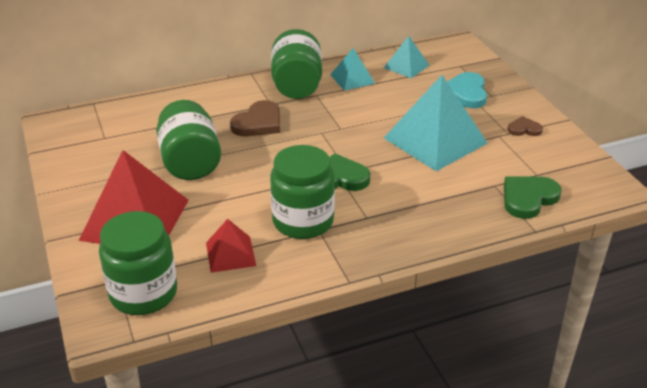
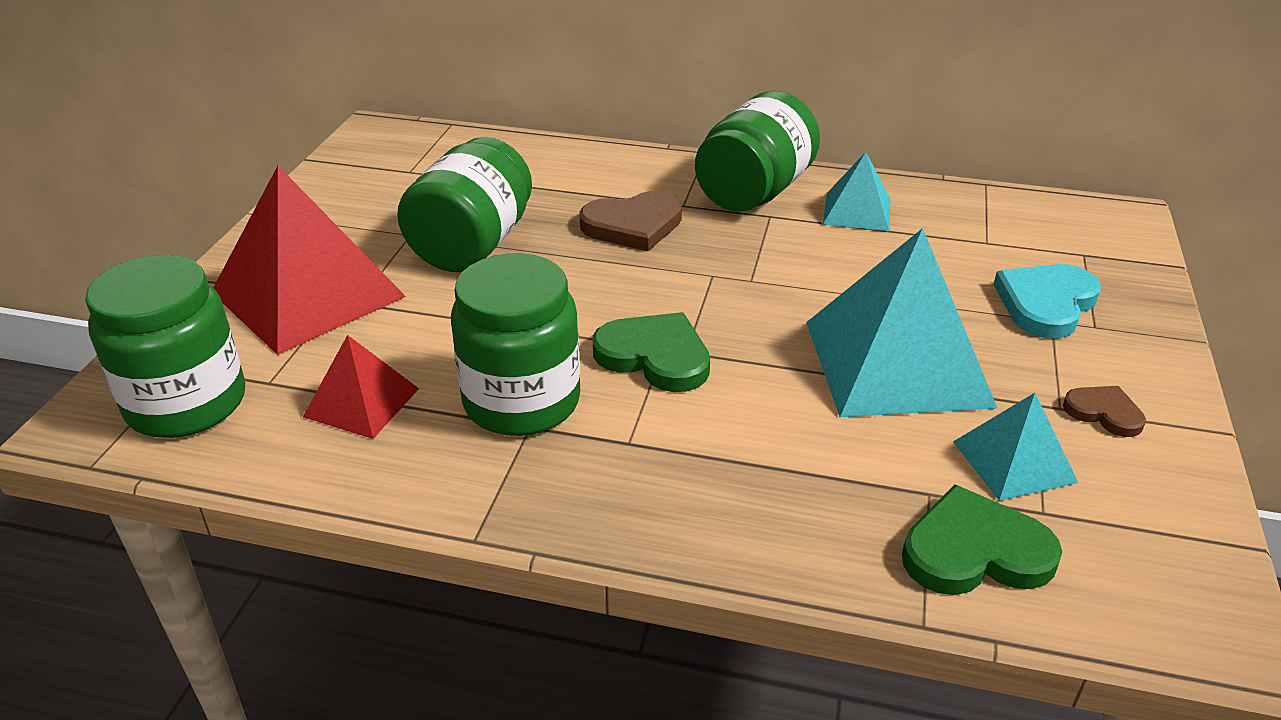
camera: 35 degrees right, 0 degrees up
(406, 66) = (976, 222): turquoise pyramid -> turquoise pyramid (1014, 461)

